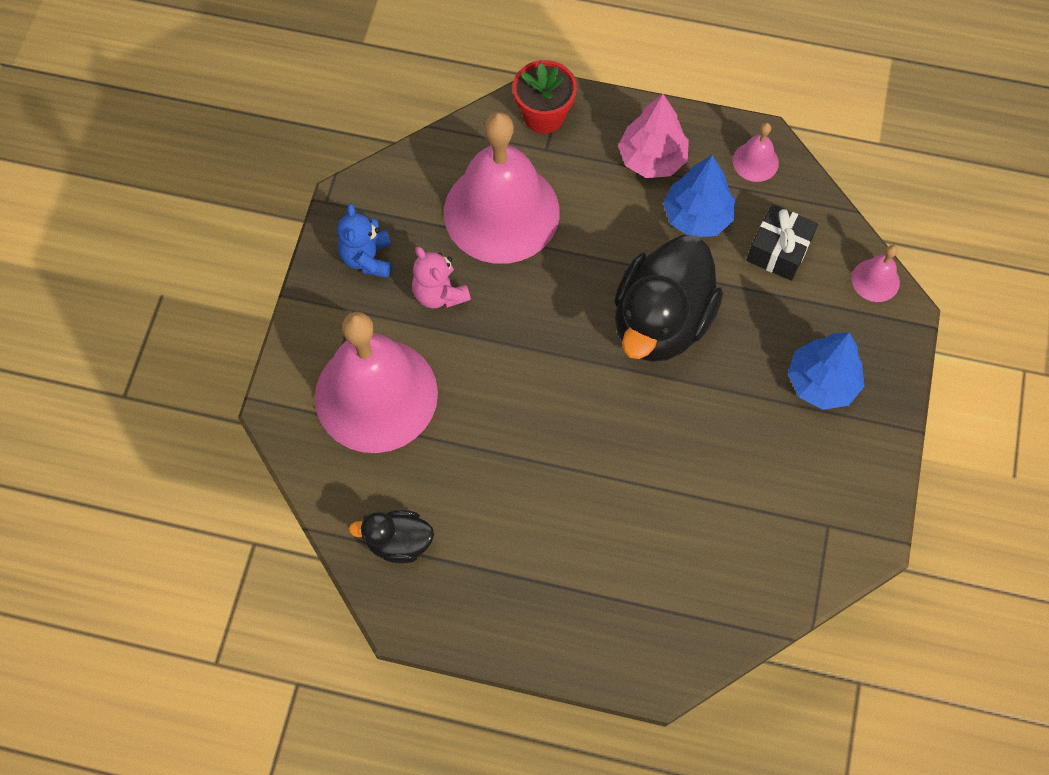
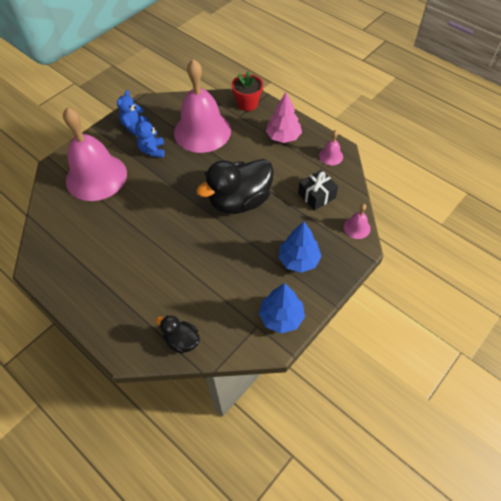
camera: 30 degrees right, 10 degrees down
(398, 542) = (58, 237): black duck -> black duck (182, 341)
(439, 294) = (152, 151): pink teddy bear -> blue teddy bear
(697, 216) = (287, 167): blue tree -> blue tree (281, 317)

